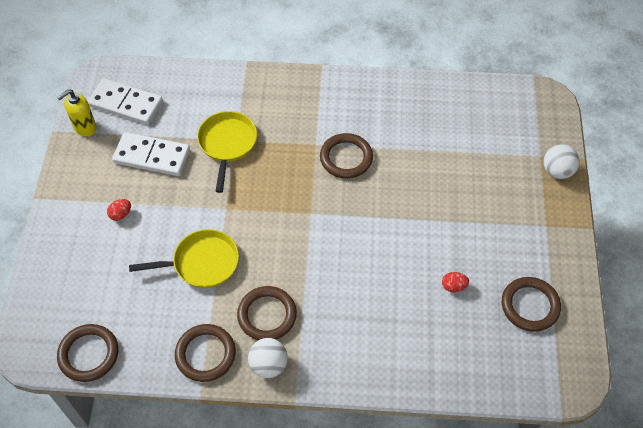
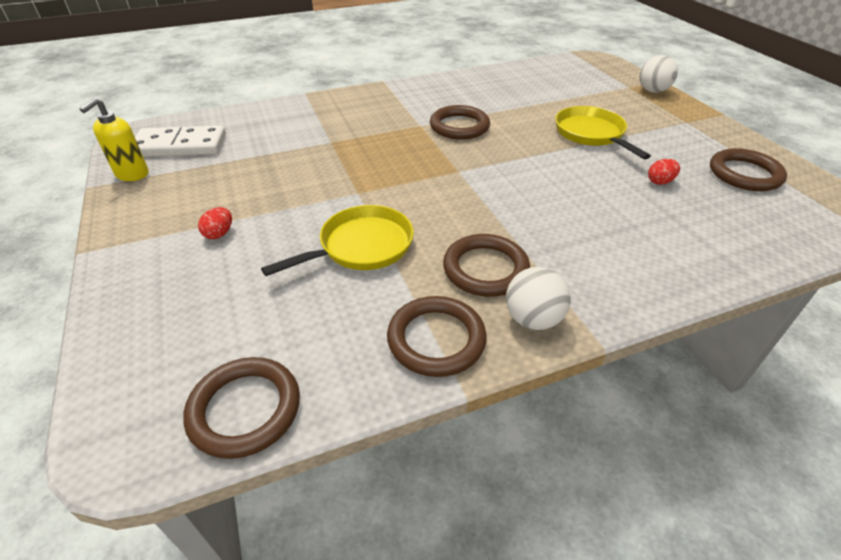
camera: 25 degrees left, 15 degrees down
(152, 156) = (236, 176): white domino -> none
(227, 144) = (323, 146): yellow pan -> yellow pan (591, 134)

